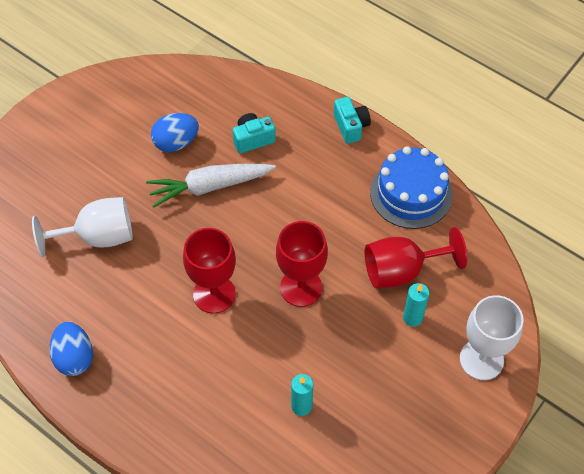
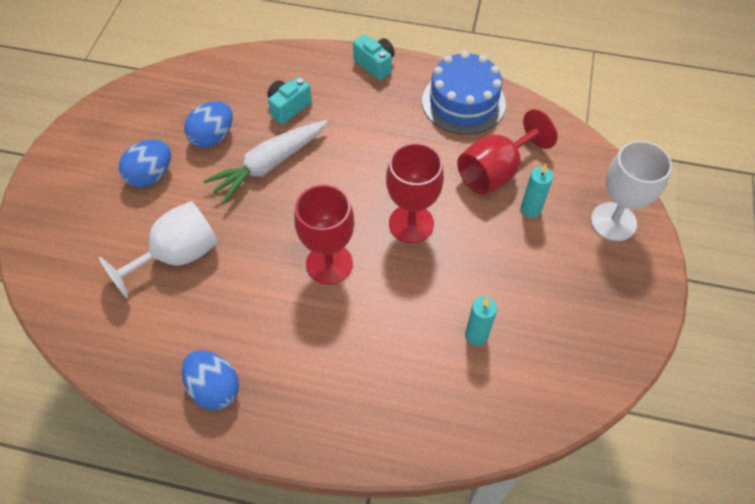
camera: 25 degrees left, 0 degrees up
(110, 158) = (151, 175): none -> blue egg

